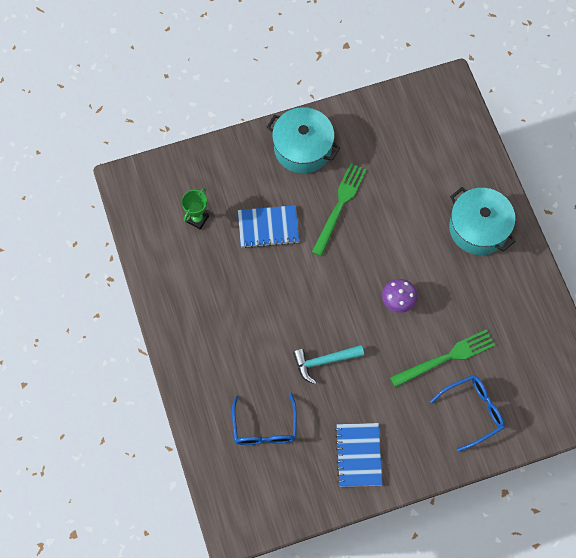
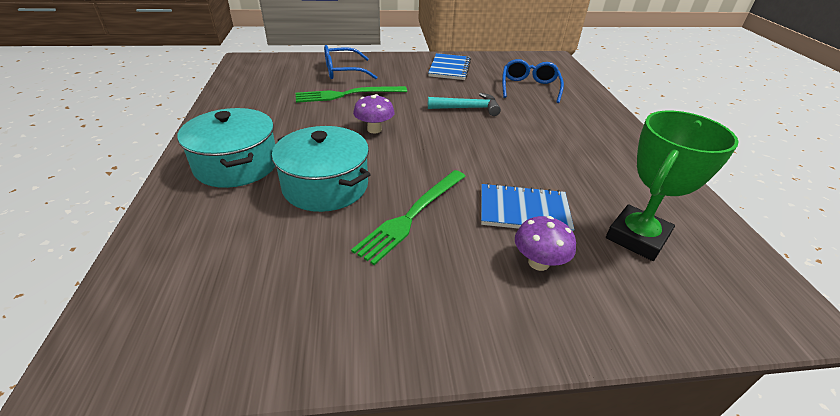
camera: 170 degrees left, 30 degrees down
(197, 219) = (636, 237): green trophy -> green trophy, size x1.77
(259, 185) = (538, 262): none -> purple mushroom
(302, 148) = (453, 305): turquoise pot -> turquoise pot (325, 186)

